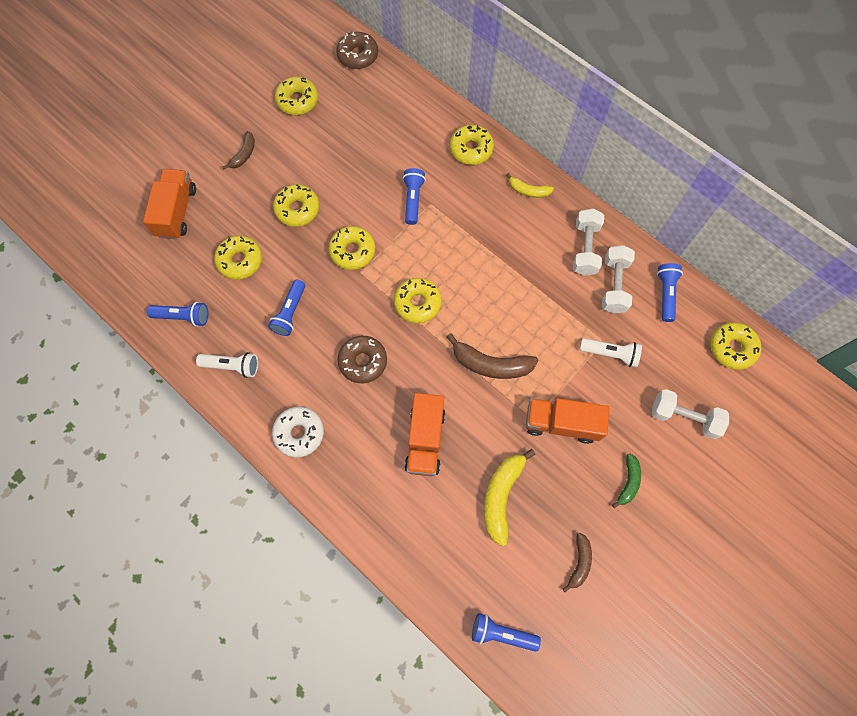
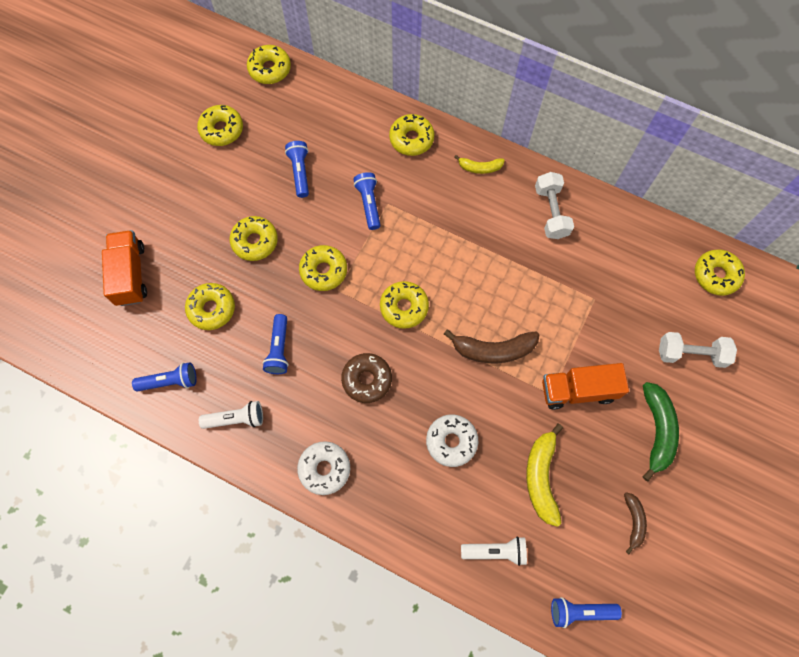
camera: 15 degrees left, 0 degrees up
(244, 154) = (183, 198): brown banana -> none
(358, 55) = (270, 69): brown donut -> yellow donut
(425, 439) = (451, 441): orange truck -> white donut
(610, 354) = (605, 310): white flashlight -> white flashlight (495, 551)
(614, 285) = (589, 241): white dumbbell -> none
(628, 482) = (657, 430): green banana -> green banana, size x1.73
(665, 294) = (639, 238): blue flashlight -> blue flashlight (300, 172)

